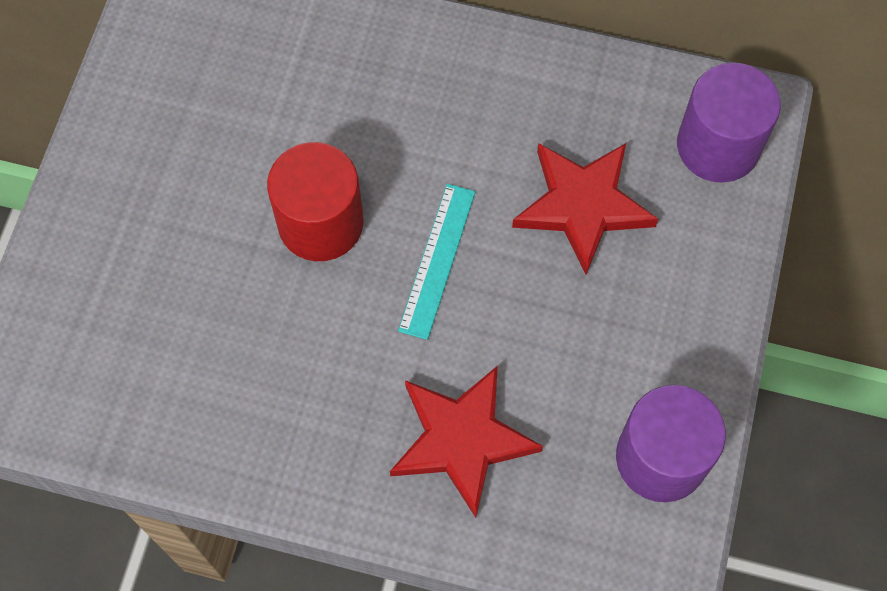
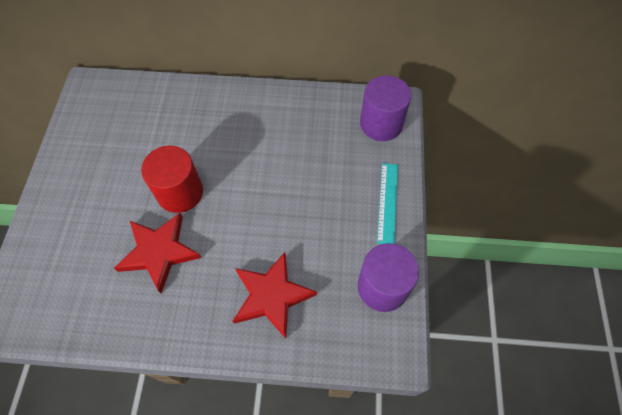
camera: 10 degrees left, 5 degrees down
(437, 260) = (245, 202): turquoise ruler -> turquoise ruler (388, 202)
(583, 205) = (318, 163): red star -> red star (159, 252)

